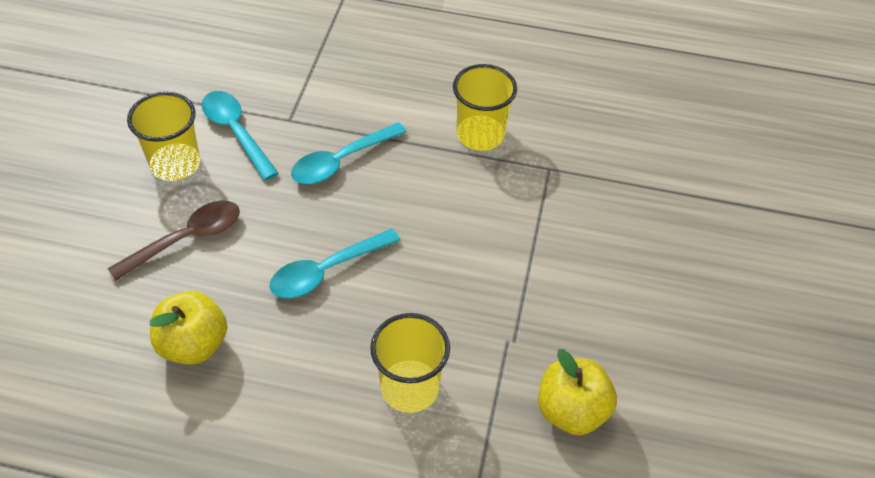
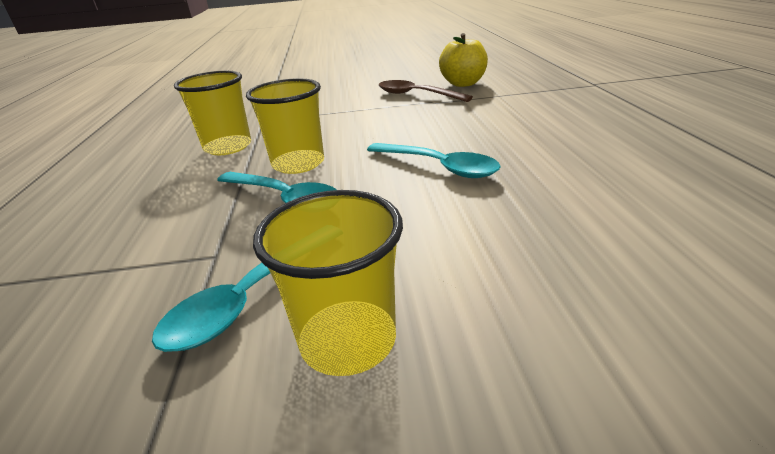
camera: 105 degrees left, 20 degrees down
(186, 239) = (482, 263): brown spoon -> brown spoon (416, 95)
(193, 344) = (605, 203): yellow apple -> none
(410, 388) = (506, 116): yellow cup -> yellow cup (298, 164)

